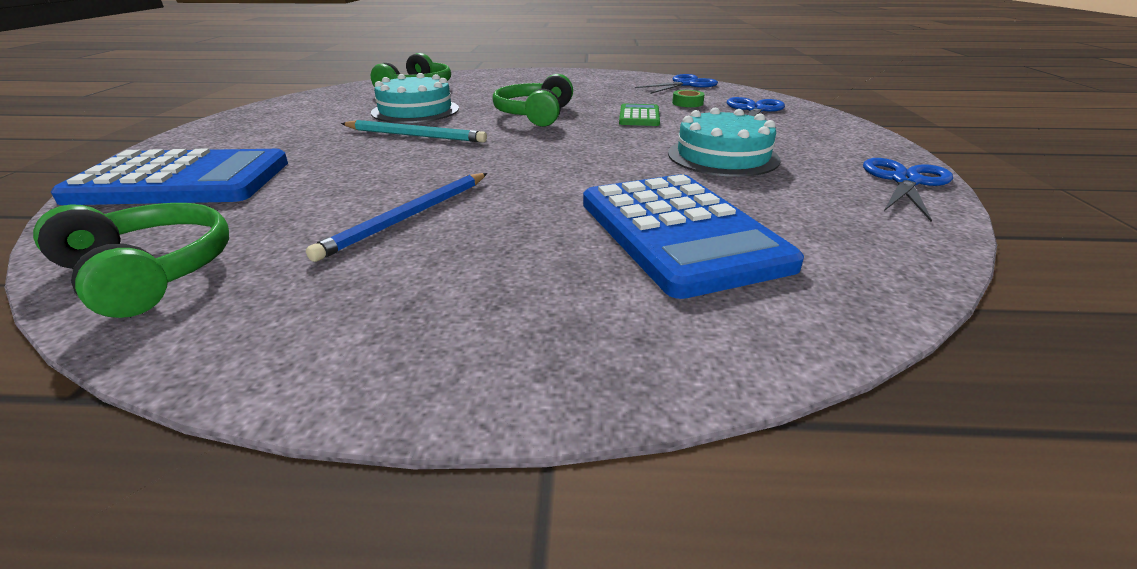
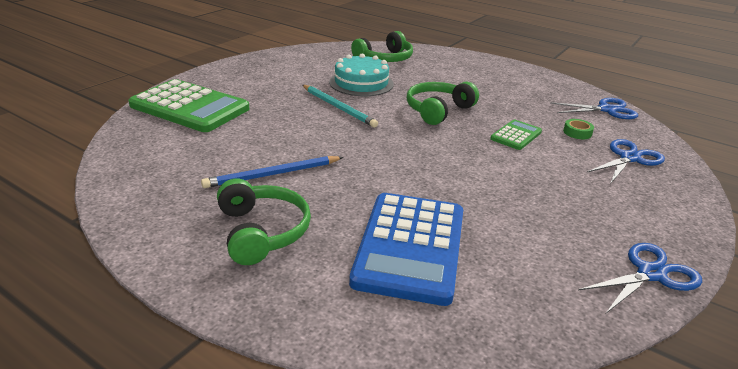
camera: 30 degrees right, 0 degrees up
(148, 273) = (135, 166): green headphones -> green headphones (261, 232)
(182, 181) = (189, 107): blue calculator -> green calculator
(722, 156) = (529, 196): turquoise cake -> none

